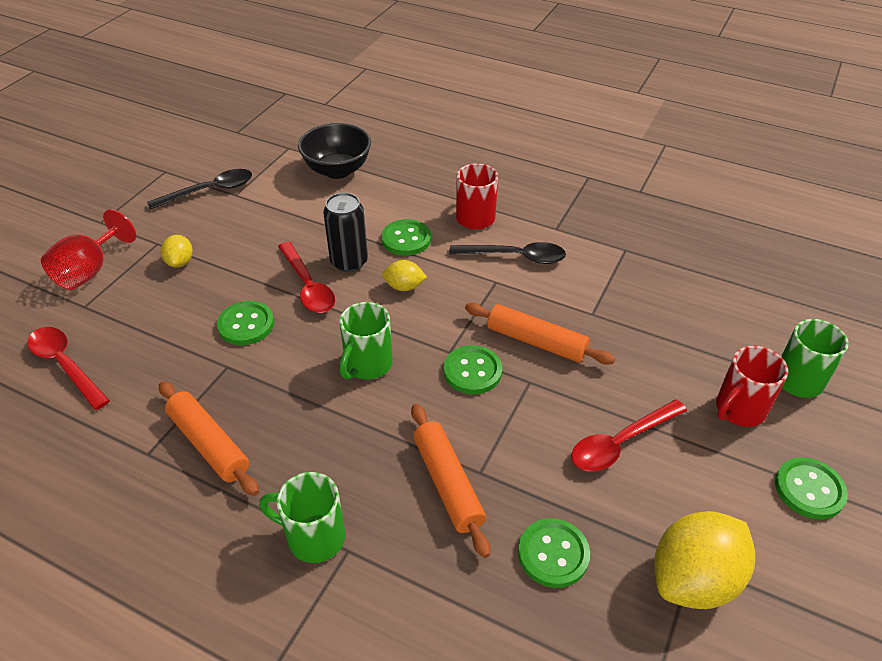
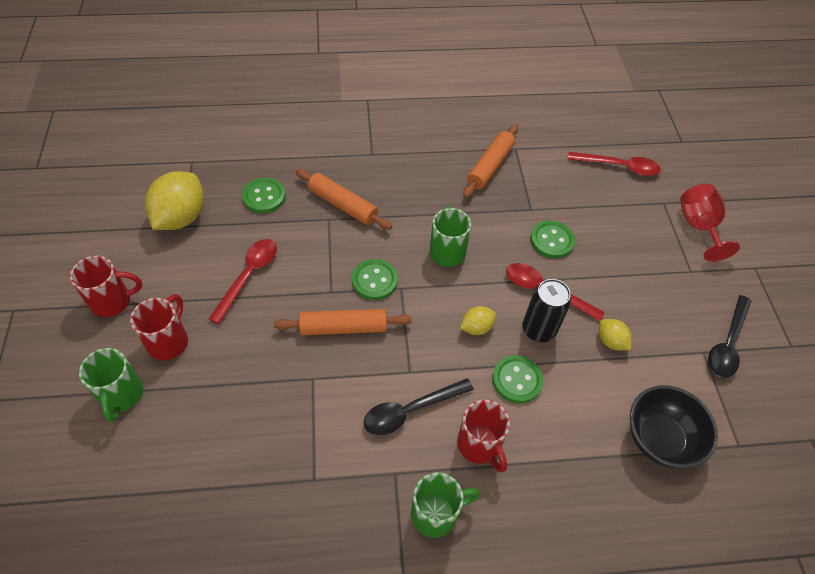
camera: 145 degrees right, 10 degrees up
(180, 262) = (654, 264): yellow lemon -> yellow lemon (611, 341)
(209, 444) = (490, 166): orange rolling pin -> orange rolling pin turned 75 degrees counterclockwise
(314, 537) = (393, 152): green mug -> green mug (436, 513)
(809, 489) = (112, 301): green button -> red mug

